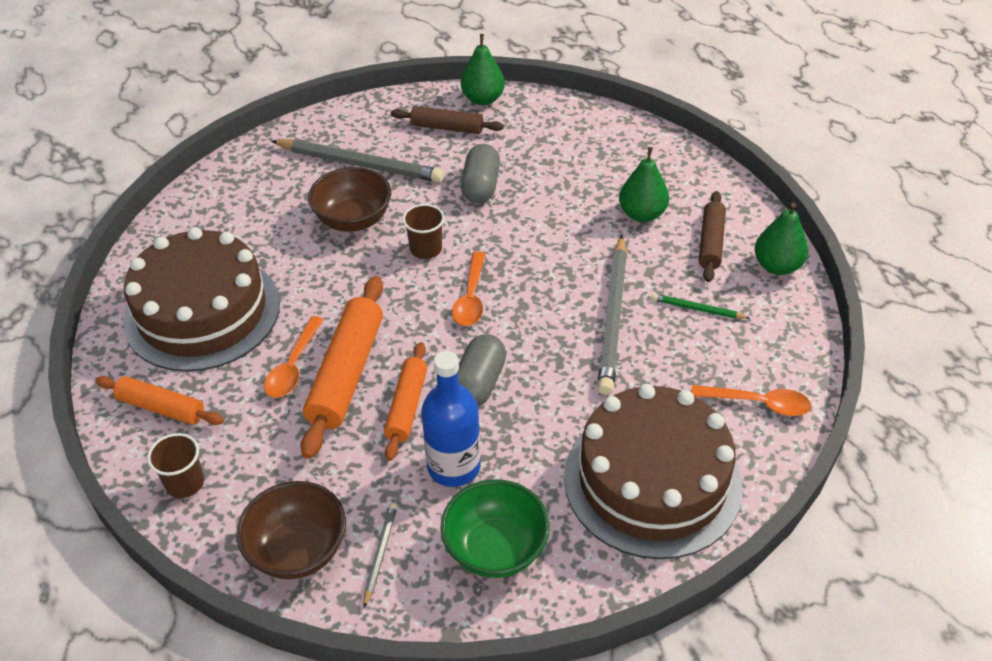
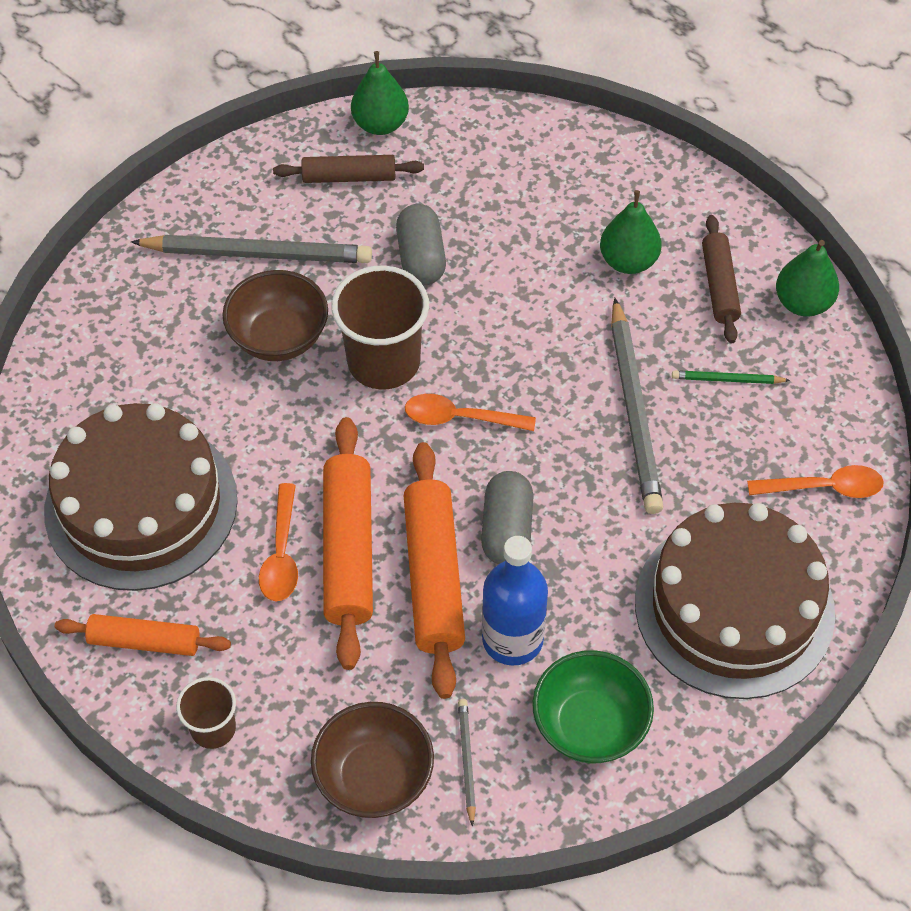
camera: 15 degrees left, 10 degrees up
(407, 406) = (434, 576): orange rolling pin -> orange rolling pin, size x1.63
(426, 249) = (384, 362): brown cup -> brown cup, size x1.83
(471, 297) = (460, 418): orange spoon -> orange spoon turned 105 degrees clockwise

